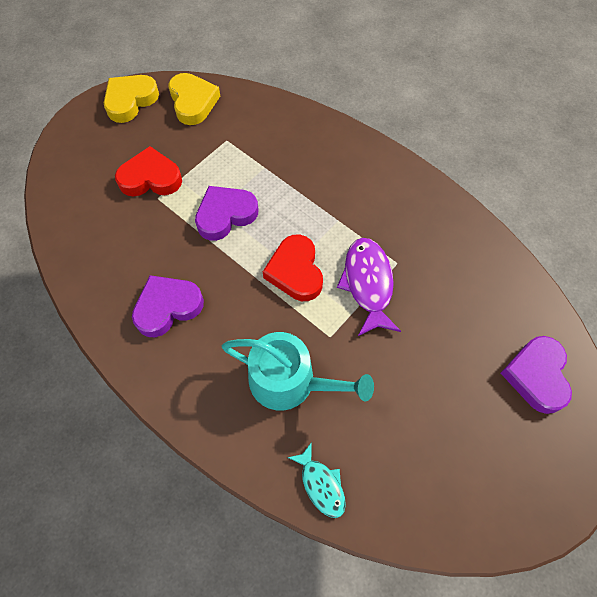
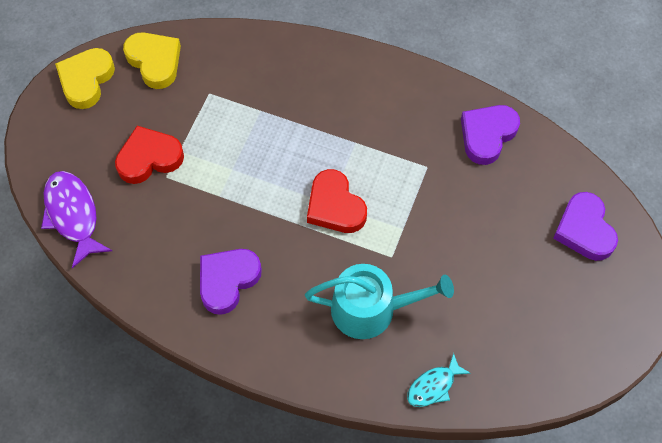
camera: 20 degrees left, 0 degrees up
(225, 215) = (243, 172): purple heart -> purple heart (487, 135)
(321, 484) = (433, 386): turquoise fish -> turquoise fish turned 105 degrees clockwise
(368, 284) = (407, 196): purple fish -> purple fish (73, 215)

